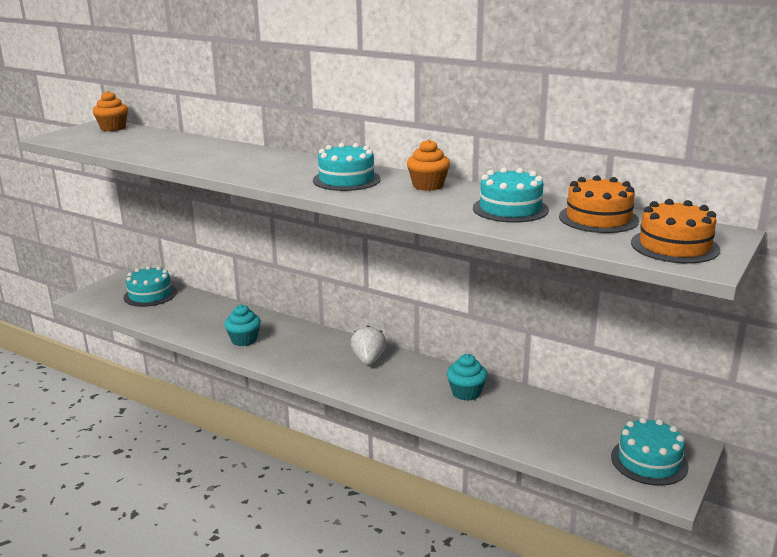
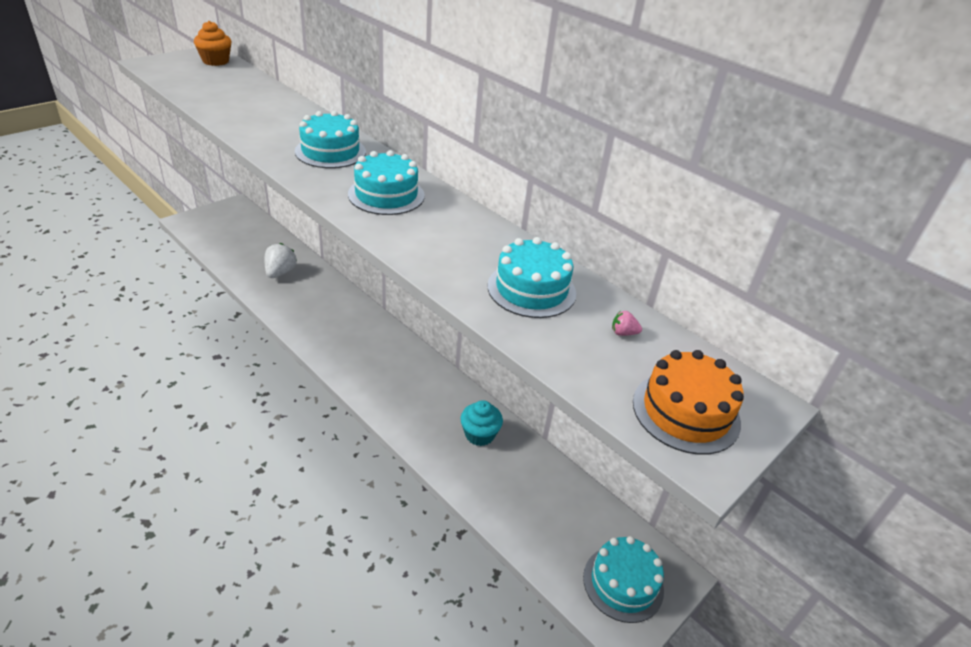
camera: 10 degrees right, 15 degrees up
(150, 295) = (246, 232): turquoise cake -> turquoise cake (330, 151)
(244, 340) = (302, 309): turquoise cupcake -> none
(368, 360) = (405, 365): white strawberry -> white strawberry (280, 272)
(428, 185) = (466, 225): orange cupcake -> none
(598, 218) = (623, 333): orange cake -> pink strawberry

